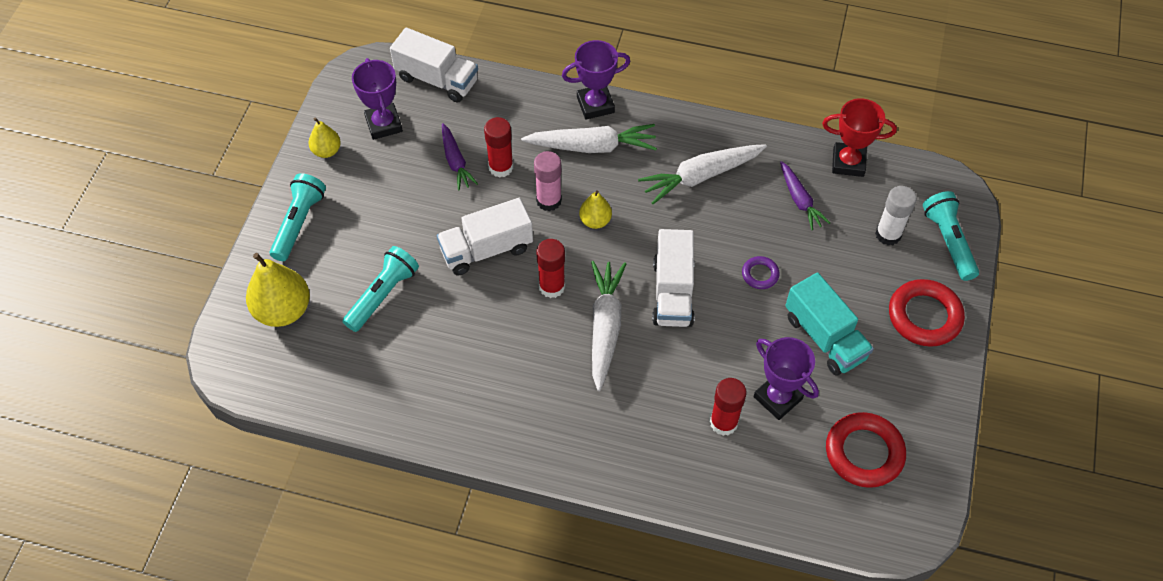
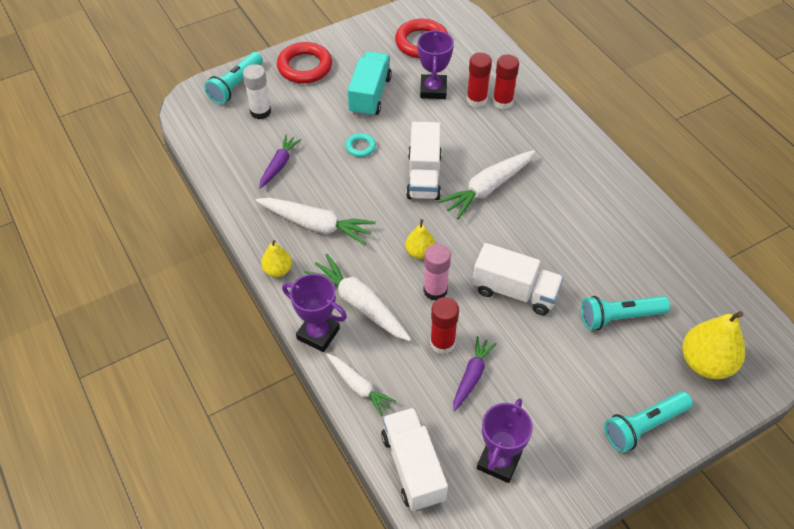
camera: 135 degrees left, 5 degrees down
(326, 151) = (570, 476): yellow pear -> yellow pear (277, 270)
(526, 96) = (359, 387): none -> white carrot
(552, 286) = (495, 235): red glue stick -> red glue stick (502, 102)
(672, 292) = (424, 176): white truck -> white truck turned 135 degrees clockwise
(760, 274) = (360, 147): purple ring -> turquoise ring
(848, 162) = (219, 162): red trophy -> none

